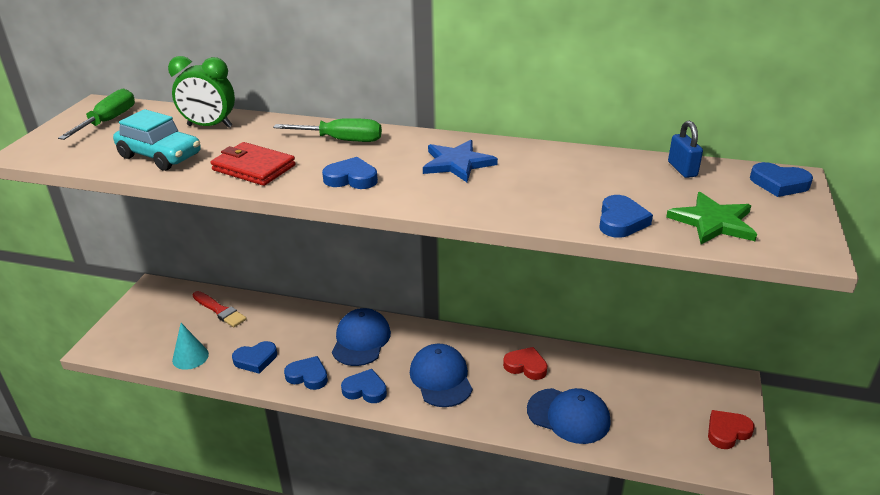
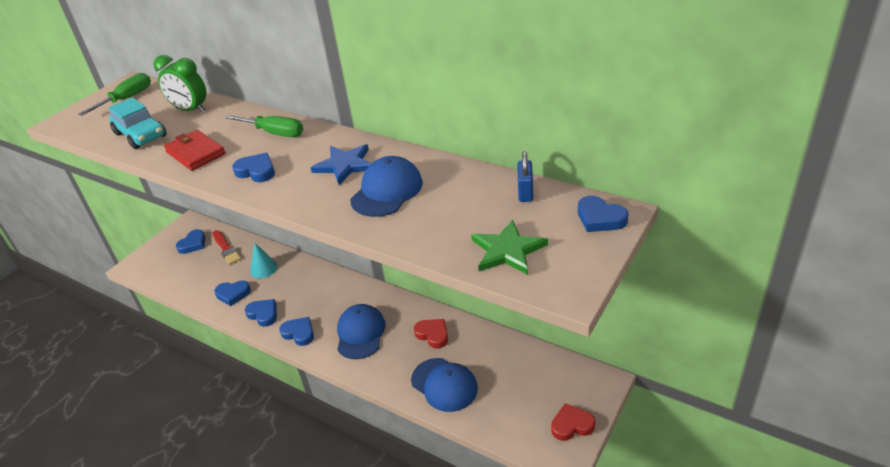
camera: 20 degrees right, 5 degrees up
(190, 357) = (189, 284): turquoise cone -> turquoise cone (263, 268)
(361, 340) = (316, 290): blue cap -> blue cap (387, 191)
(621, 221) = (431, 239): blue heart -> blue heart (193, 244)

